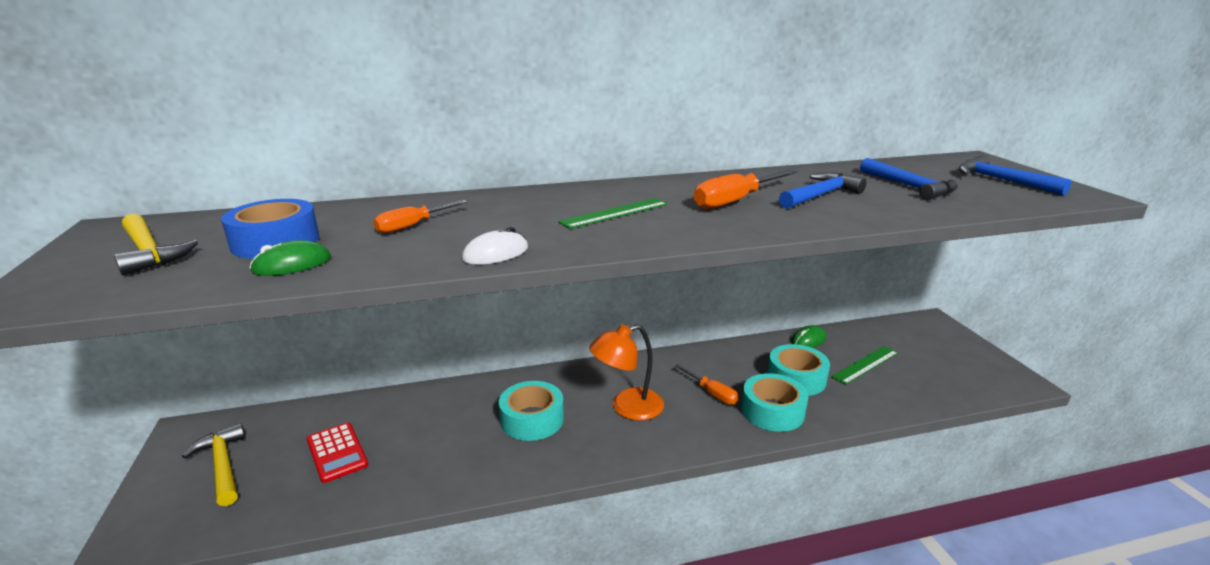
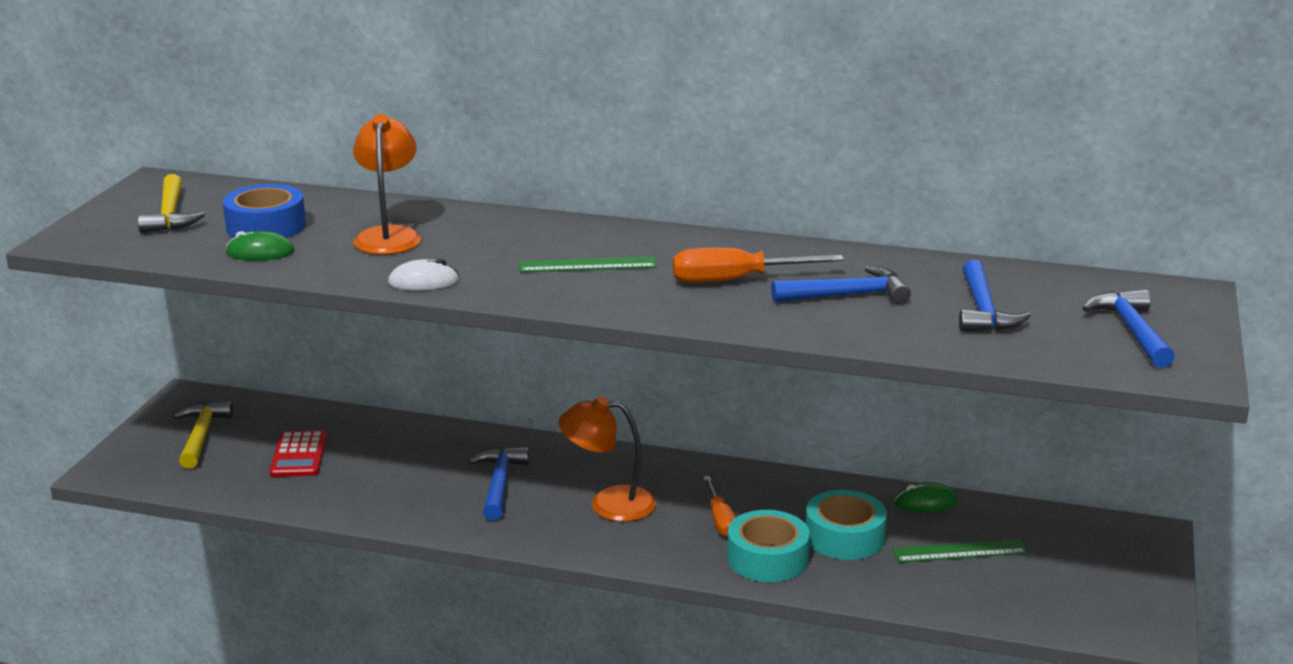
camera: 30 degrees right, 0 degrees up
(413, 226) = (389, 236): orange screwdriver -> orange lamp
(532, 419) = (499, 483): turquoise tape -> blue hammer

